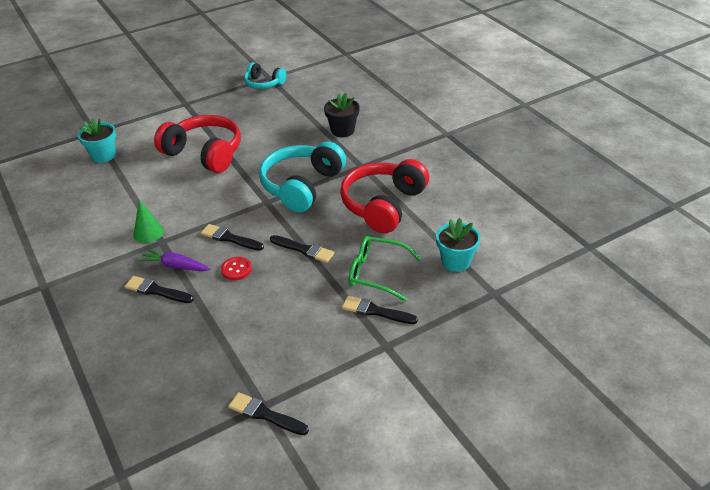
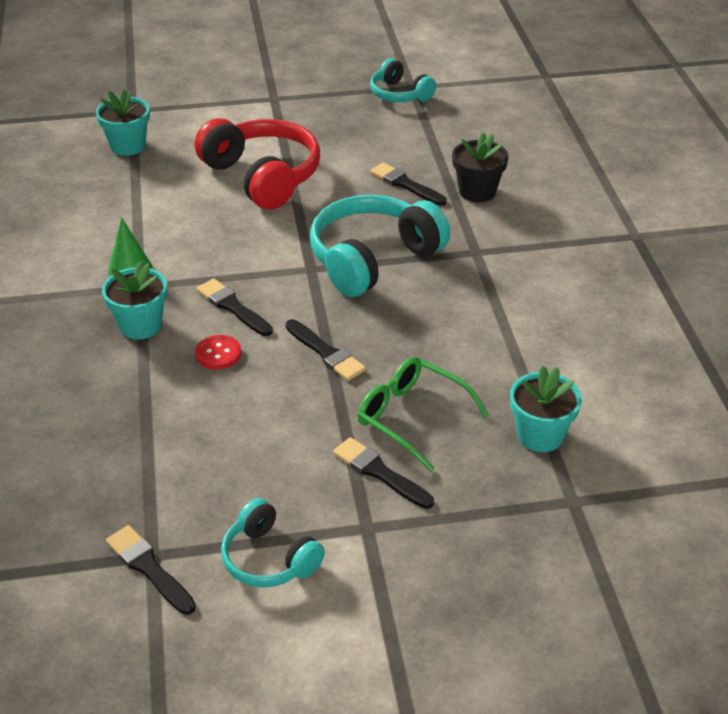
camera: 20 degrees right, 0 degrees up
(156, 291) = (98, 352): black brush -> black brush (405, 184)
(175, 266) = (140, 325): purple carrot -> turquoise flower pot
(337, 383) = (269, 558): none -> turquoise headphones
(383, 205) = (477, 319): red headphones -> none

